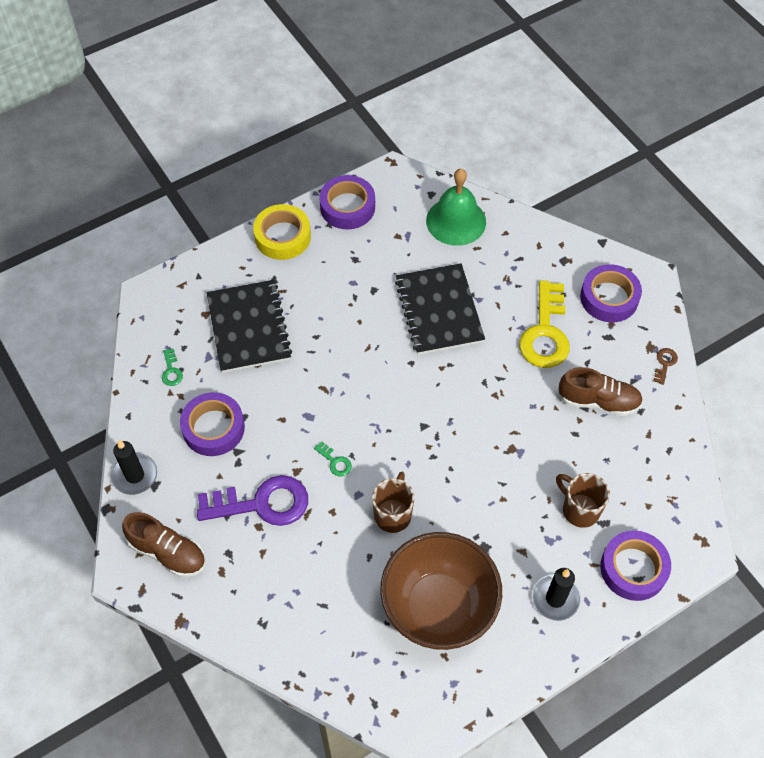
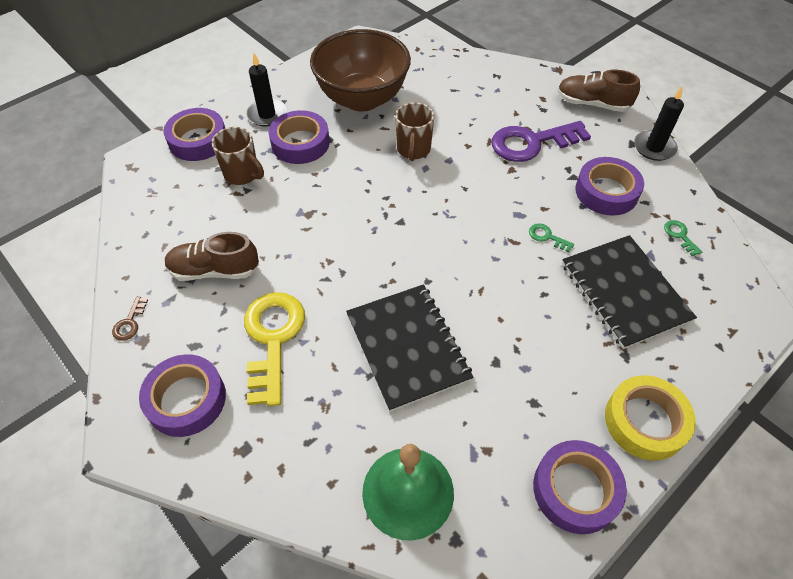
camera: 170 degrees right, 5 degrees down
(335, 462) = (478, 181): green key -> green key (547, 237)
(517, 545) = (300, 143): none -> purple tape

